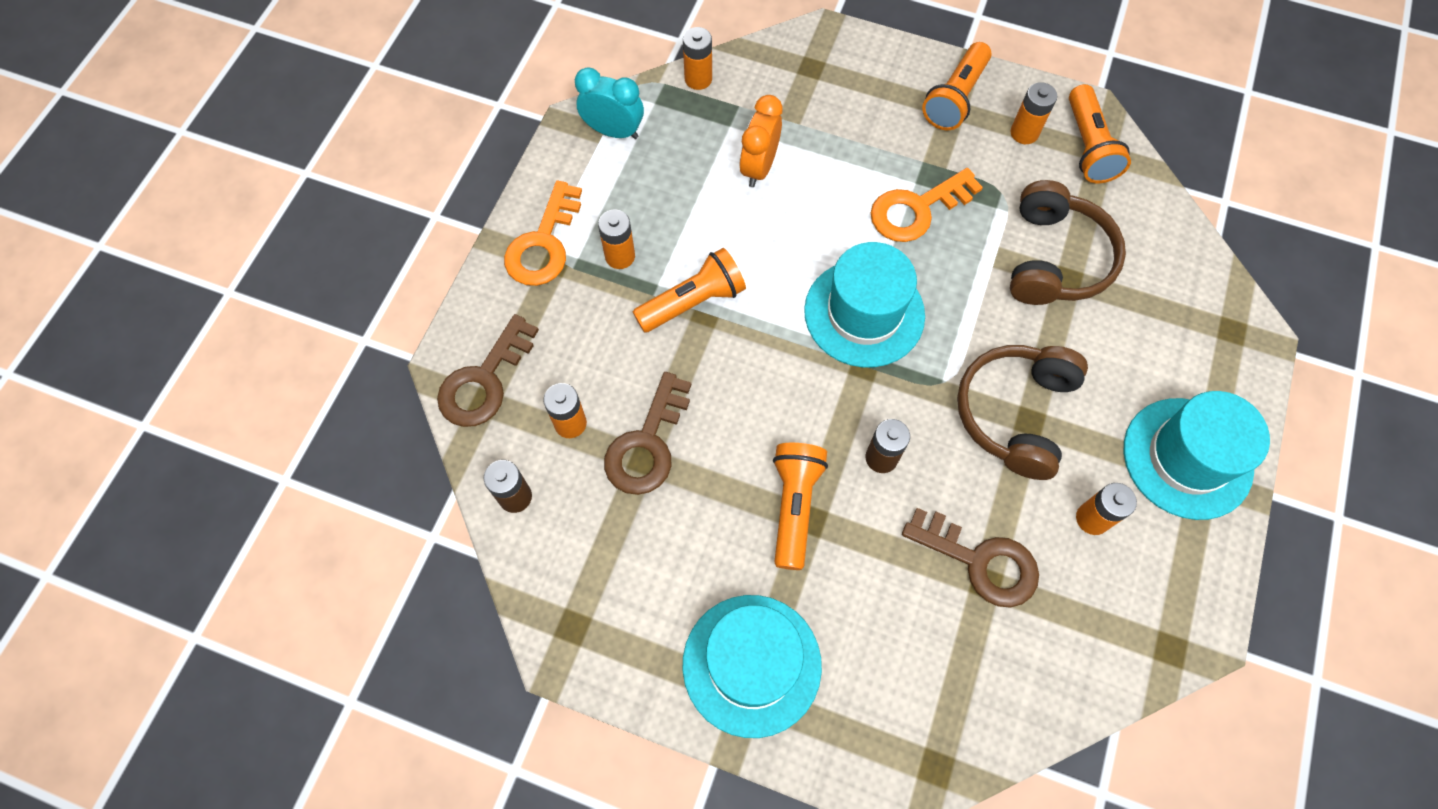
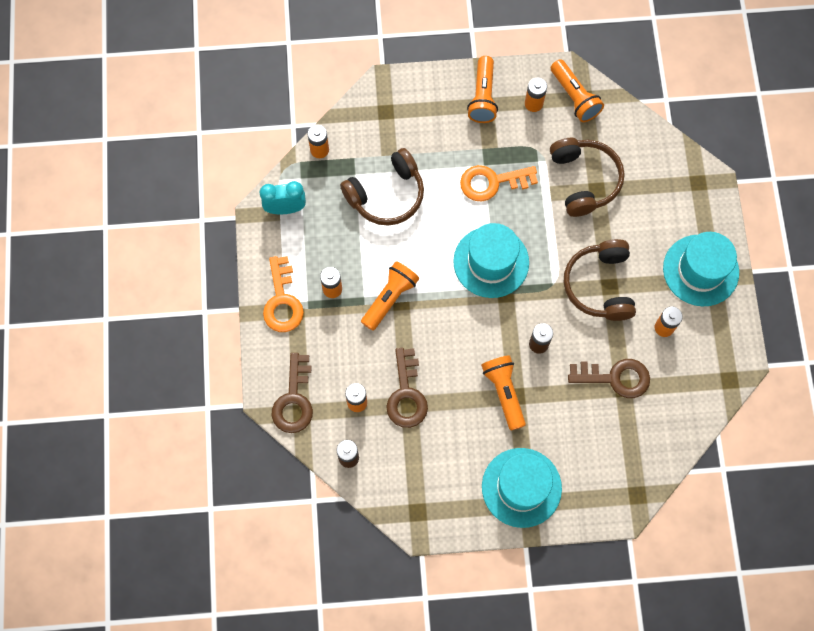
camera: 25 degrees left, 5 degrees up
(759, 167) = (386, 195): orange clock -> brown headphones
(917, 209) = (492, 182): orange key -> orange key turned 45 degrees clockwise

